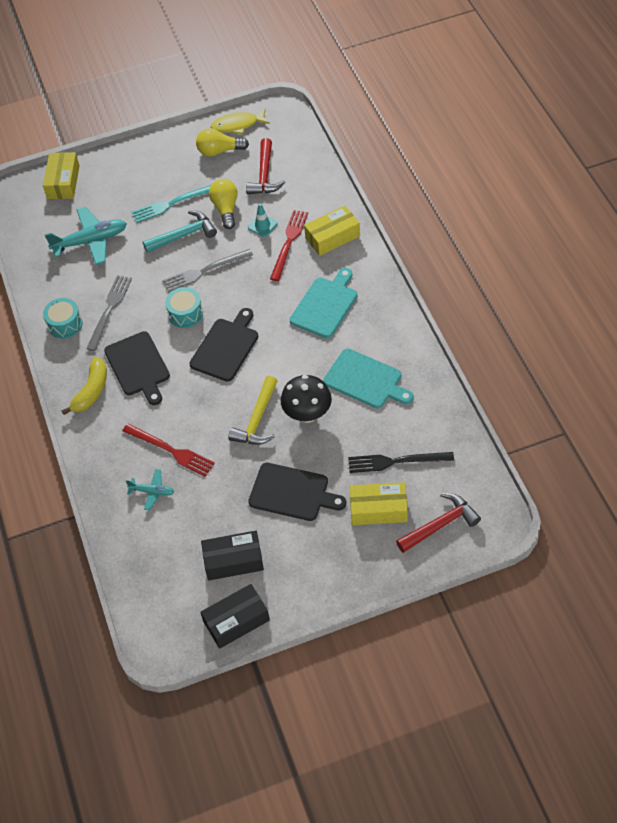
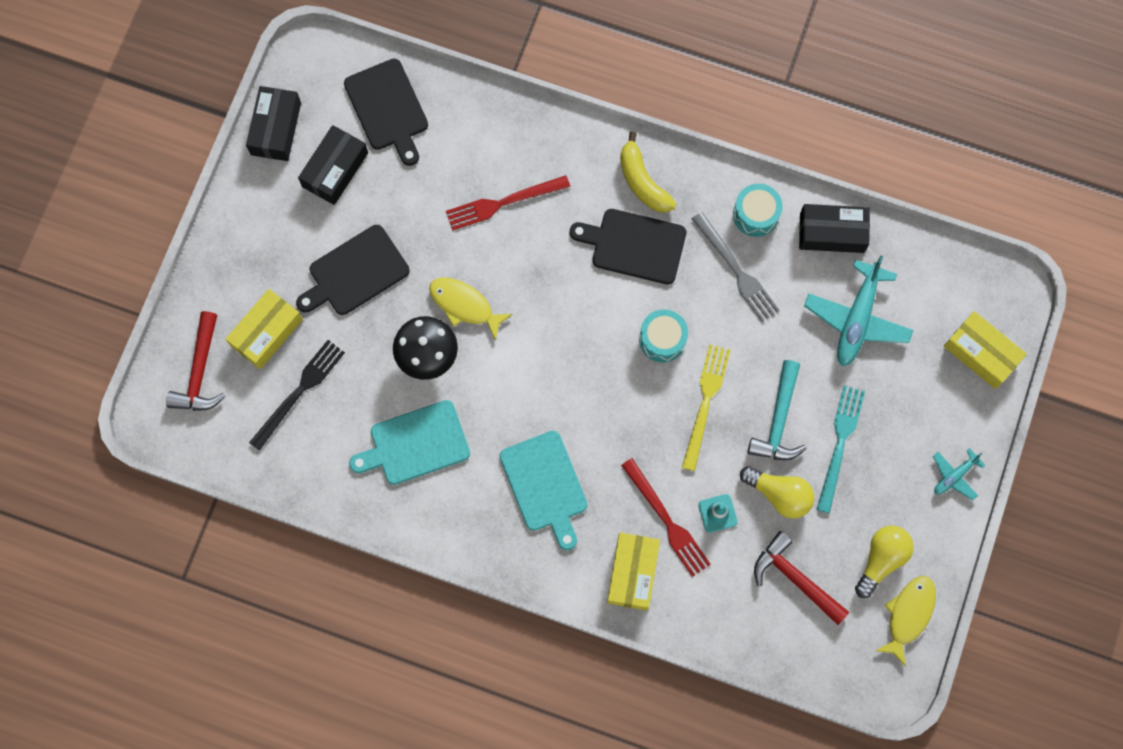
camera: 125 degrees right, 20 degrees up
(45, 284) = (832, 233): none -> black box
(152, 491) = (472, 154): turquoise plane -> turquoise plane (954, 476)
(204, 271) = (705, 402): grey fork -> yellow fork
(226, 347) = (581, 345): black cutting board -> black cutting board (388, 109)
(257, 420) = (464, 305): yellow hammer -> yellow fish

